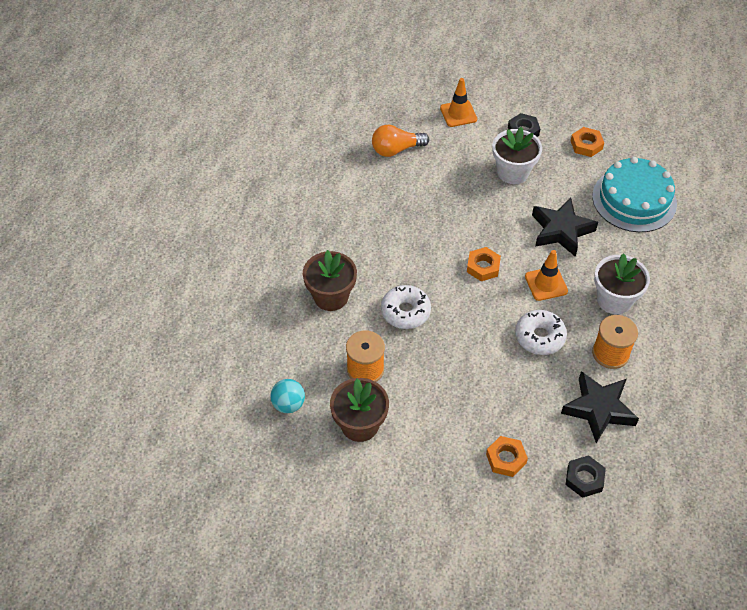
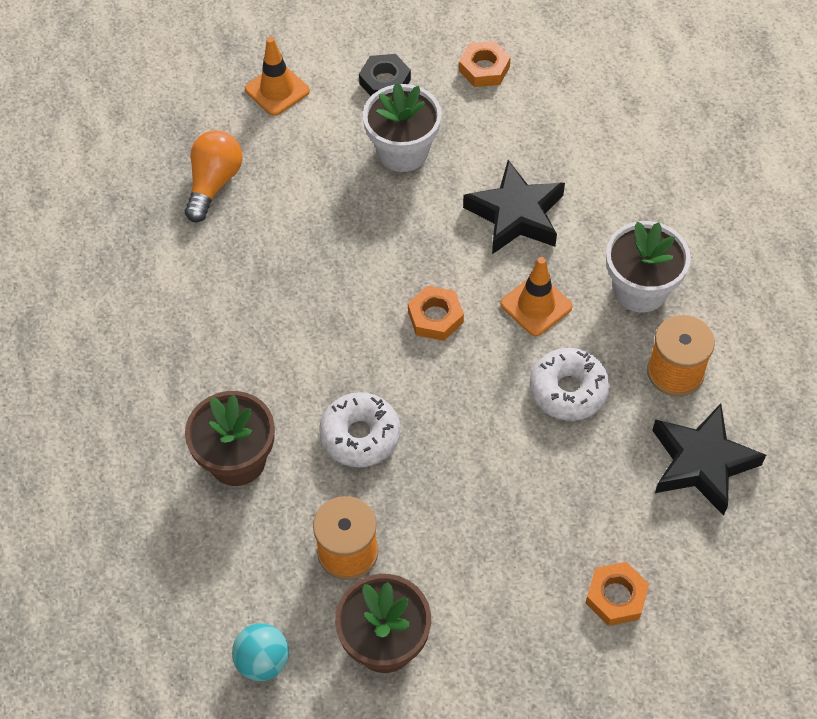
camera: 25 degrees left, 5 degrees up
(396, 149) = (214, 183): orange light bulb -> orange light bulb turned 150 degrees clockwise
(584, 479) = (734, 575): black nut -> none
(634, 199) = (591, 127): turquoise cake -> none

